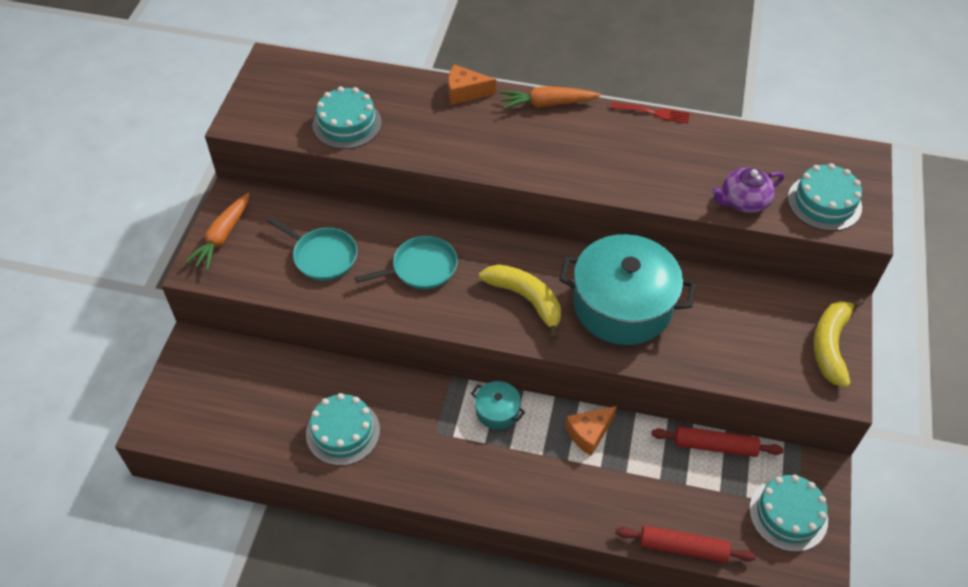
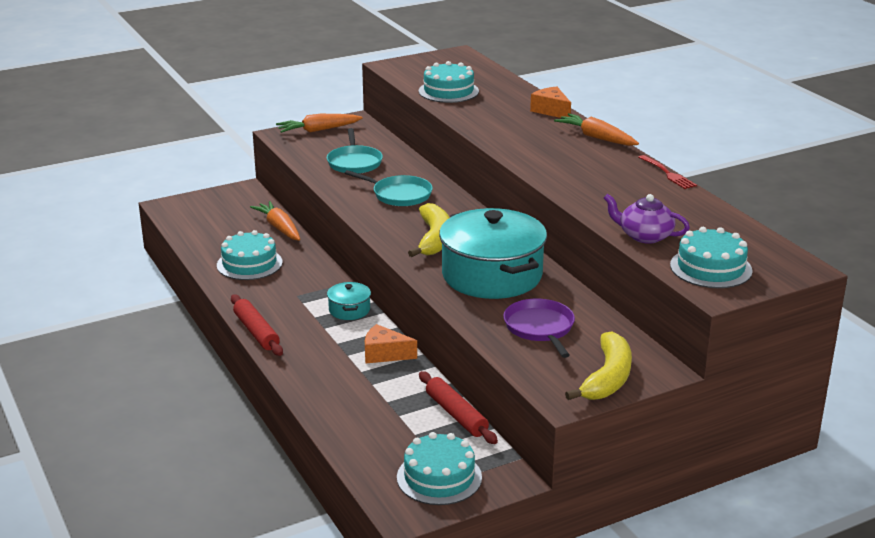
camera: 50 degrees right, 25 degrees down
(299, 367) = (279, 228): none -> orange carrot
(683, 548) = (336, 437): red rolling pin -> red rolling pin (256, 332)
(729, 333) = (540, 328): none -> purple pan
(831, 345) = (607, 378): yellow banana -> yellow banana turned 135 degrees clockwise

